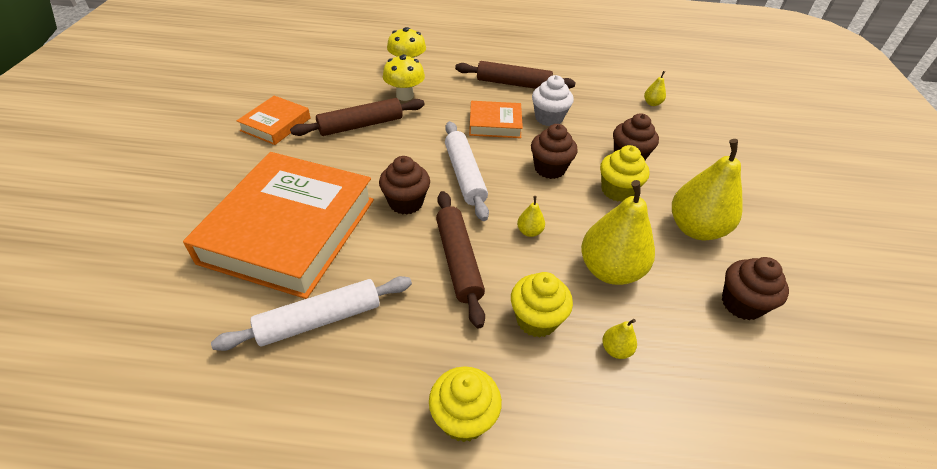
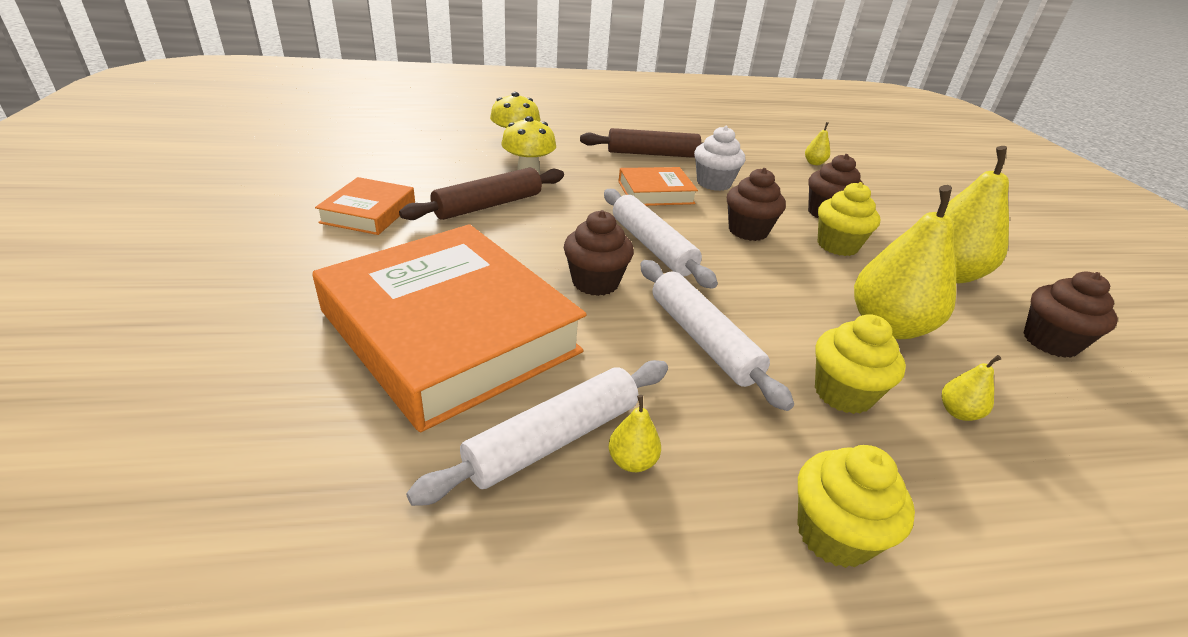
camera: 15 degrees left, 10 degrees down
(290, 230) = (450, 331): orange book -> orange book turned 45 degrees counterclockwise
(458, 261) = (703, 339): brown rolling pin -> white rolling pin
(529, 231) = (768, 297): yellow pear -> yellow pear (632, 461)

